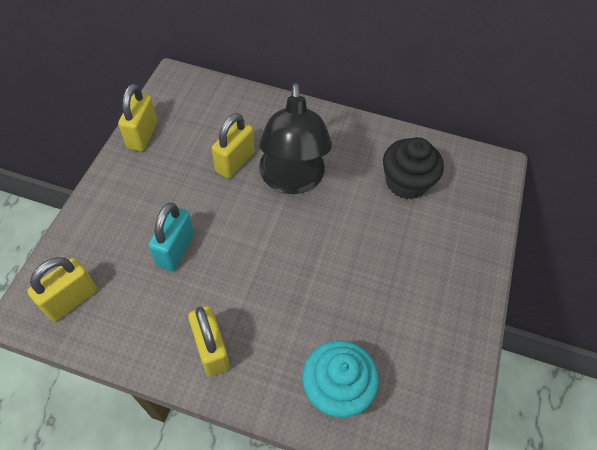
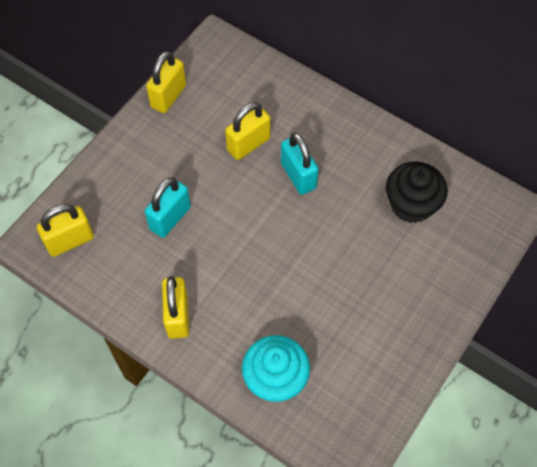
camera: 20 degrees right, 5 degrees up
(292, 180) = (298, 175): black lamp -> turquoise padlock

